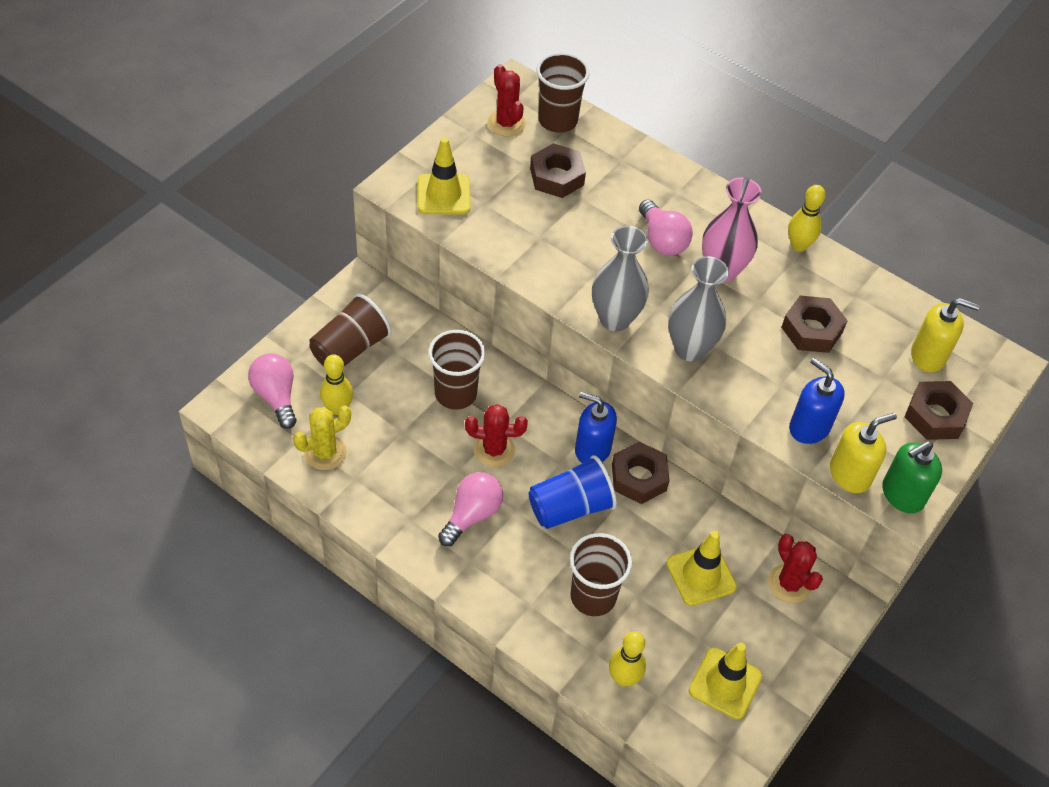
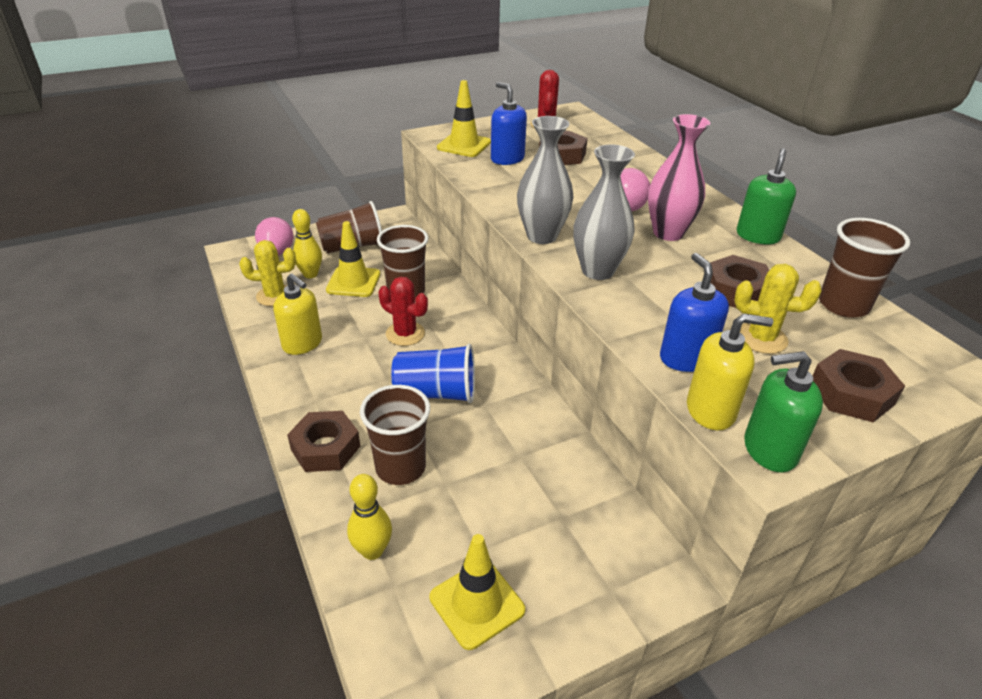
camera: 30 degrees right, 15 degrees down
(472, 515) = (347, 369): pink light bulb -> none
(557, 120) = (588, 131): brown cup -> brown cup (843, 305)
(592, 449) = (489, 359): blue soap dispenser -> blue soap dispenser (507, 159)
(639, 477) = (517, 393): brown nut -> brown nut (325, 448)
(701, 575) = (522, 490): yellow traffic cone -> yellow traffic cone (353, 282)
(789, 584) = (615, 535): red cactus -> none
(798, 245) = (758, 236): yellow bowling pin -> green soap dispenser
(853, 381) = (761, 338): none -> yellow cactus
(928, 356) = (866, 344): yellow soap dispenser -> yellow soap dispenser (302, 343)

